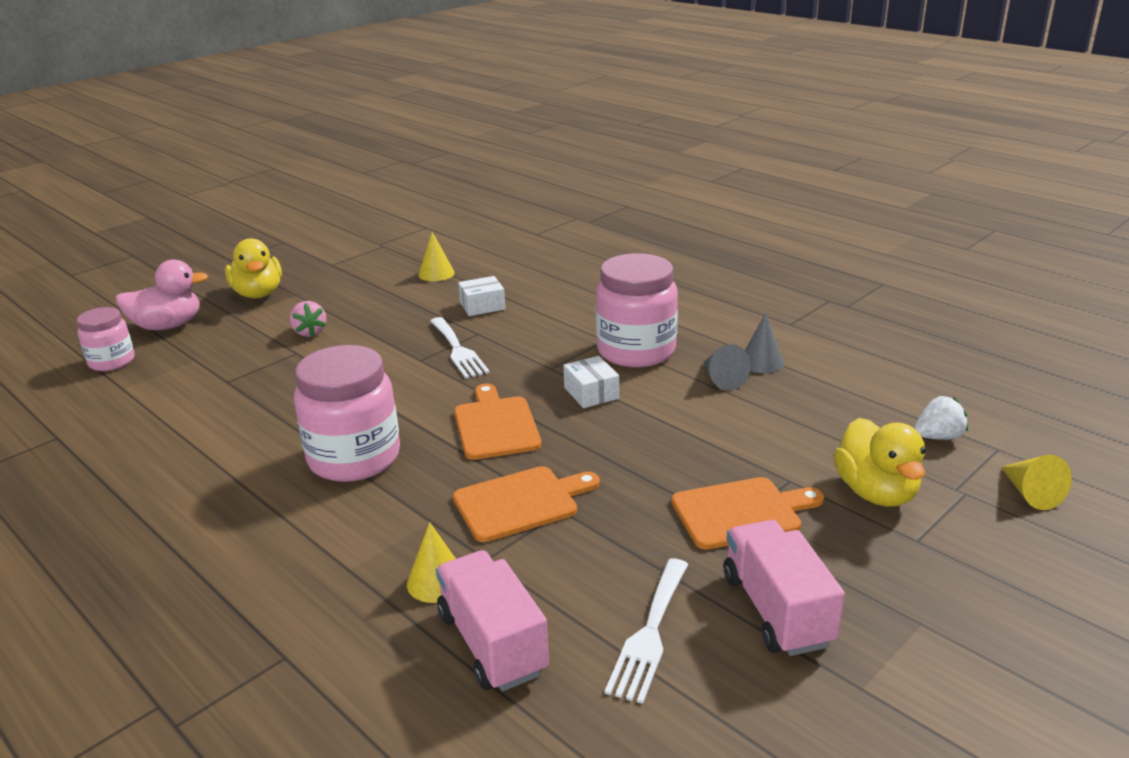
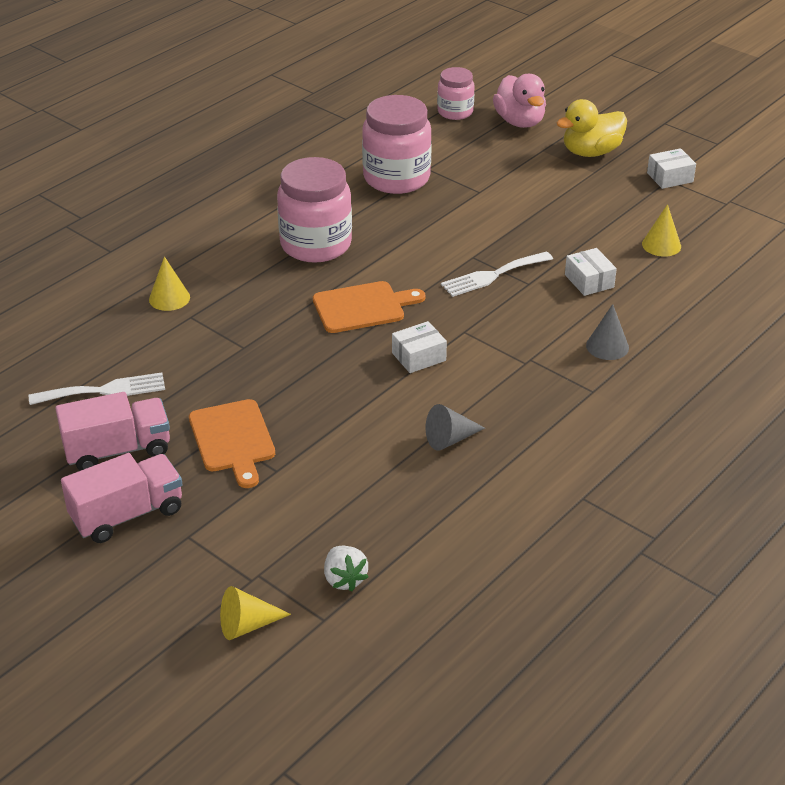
camera: 85 degrees right, 10 degrees up
(309, 332) = (517, 192): pink strawberry -> none
(328, 263) = (670, 177): none -> white box
(492, 643) = (107, 326): pink truck -> pink truck (127, 515)
(521, 502) = (254, 327): orange cutting board -> none
(636, 351) = (503, 383): pink jar -> pink jar (396, 178)
(649, 633) = (104, 390): white fork -> white fork turned 150 degrees clockwise
(761, 362) = (489, 469): grey cone -> grey cone (607, 346)
(876, 492) = (255, 521): yellow duck -> none

